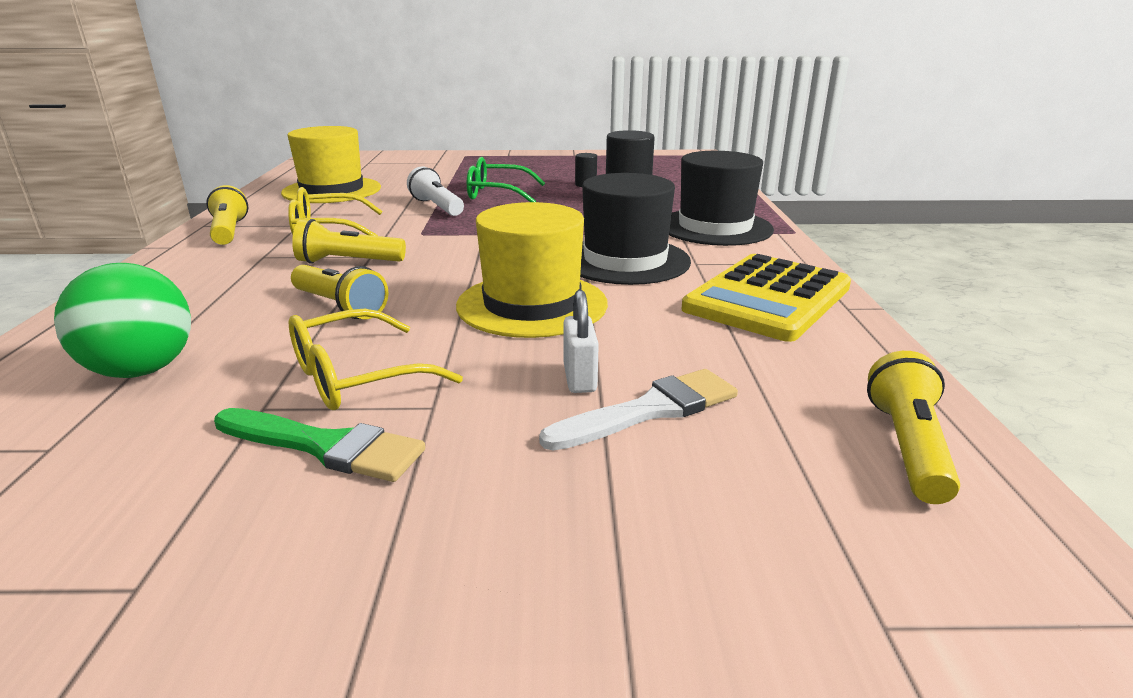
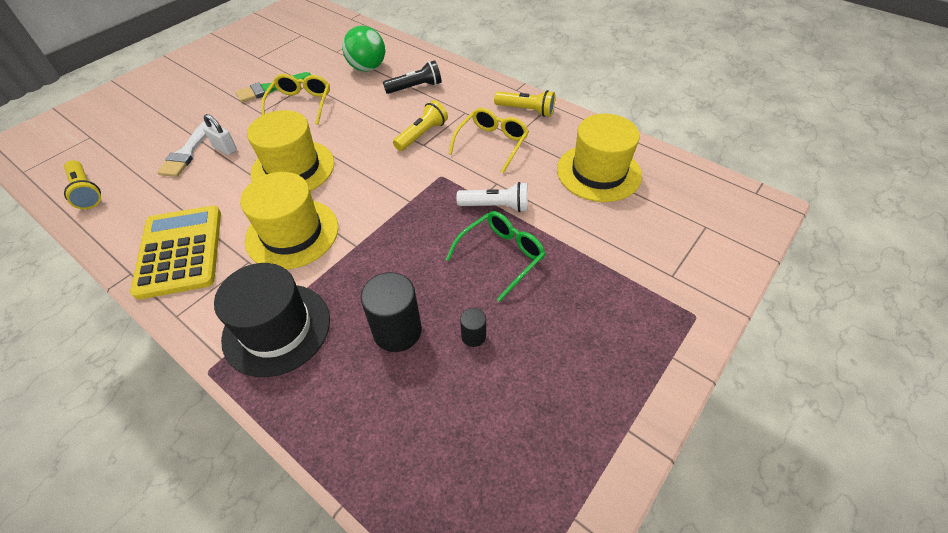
camera: 130 degrees right, 25 degrees up
(206, 303) = (415, 87): none -> black flashlight
(339, 306) = (367, 117): yellow flashlight -> none
(625, 260) = (292, 233): black hat -> yellow hat

